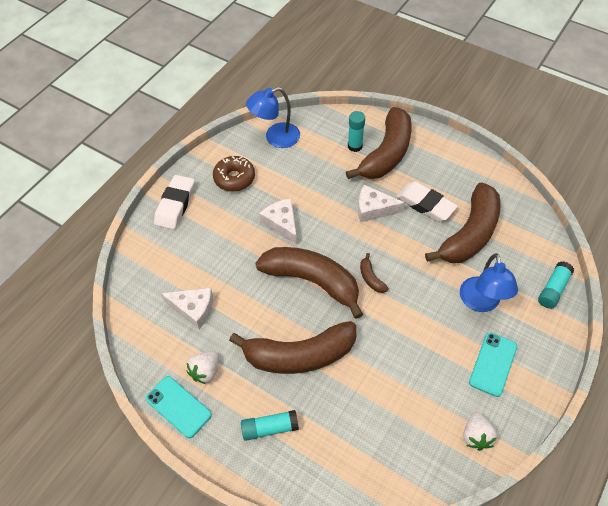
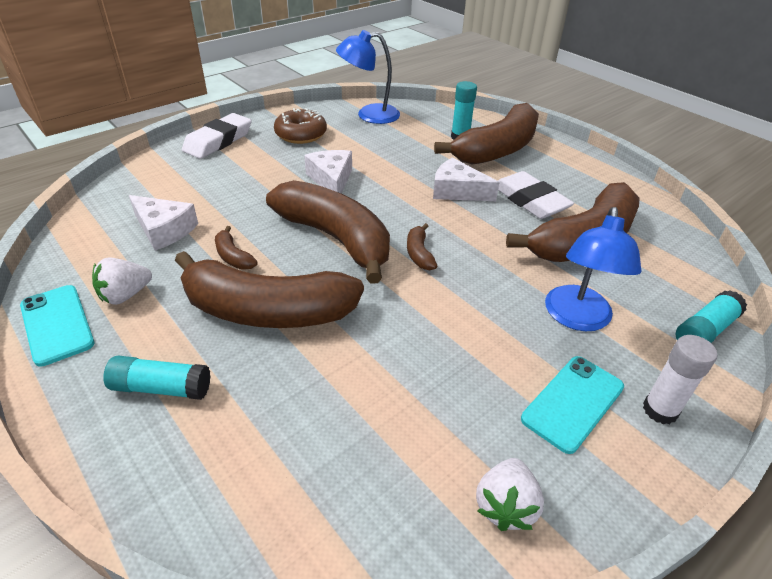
camera: 15 degrees right, 15 degrees down
(254, 318) = (233, 256): none -> brown banana
(538, 354) = (660, 410): none -> white glue stick

